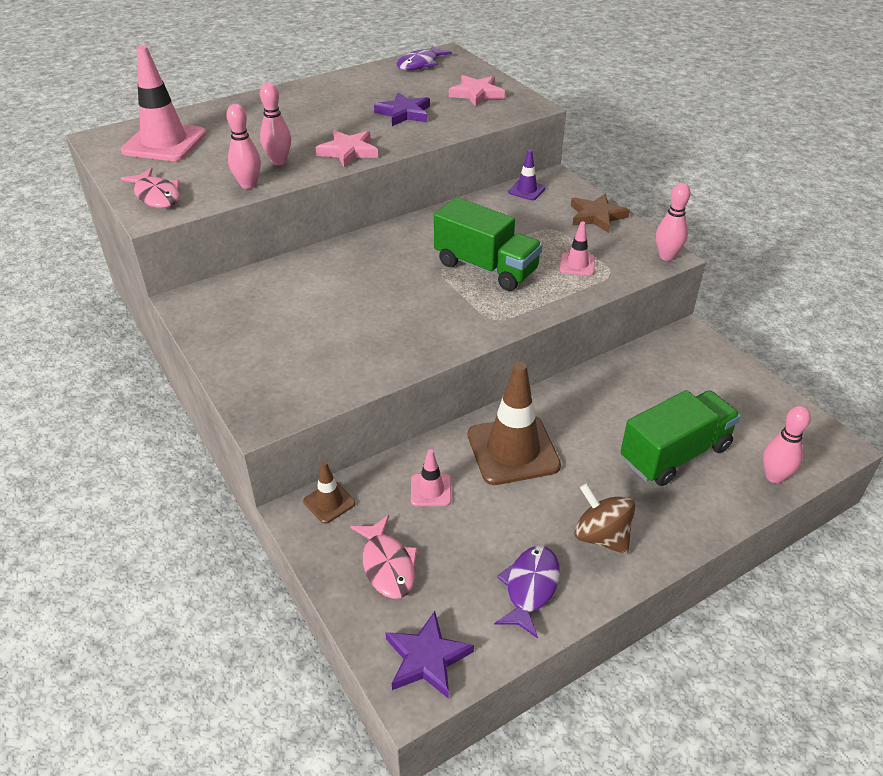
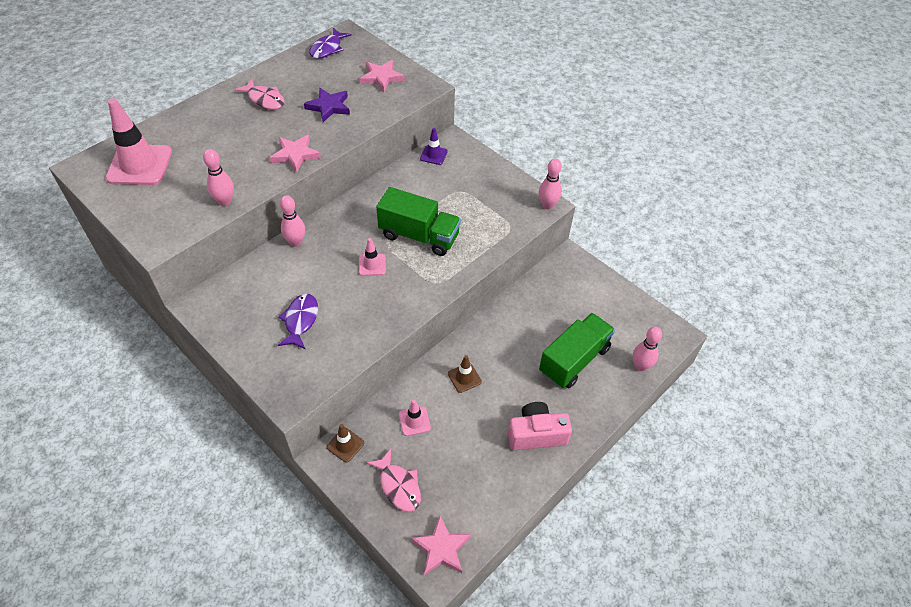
camera: 15 degrees left, 10 degrees up
(156, 196) = (153, 224): pink fish -> pink fish (265, 99)
(279, 161) = (242, 173): pink bowling pin -> pink bowling pin (296, 242)
(426, 658) = (441, 548): purple star -> pink star
(513, 450) = (464, 378): brown traffic cone -> brown traffic cone, size x0.48
(530, 588) = (497, 483): purple fish -> purple fish (300, 320)
(577, 264) = (485, 223): pink traffic cone -> pink traffic cone (372, 265)
(596, 216) = (491, 174): brown star -> none
(601, 536) = (536, 434): brown spinning top -> pink camera

